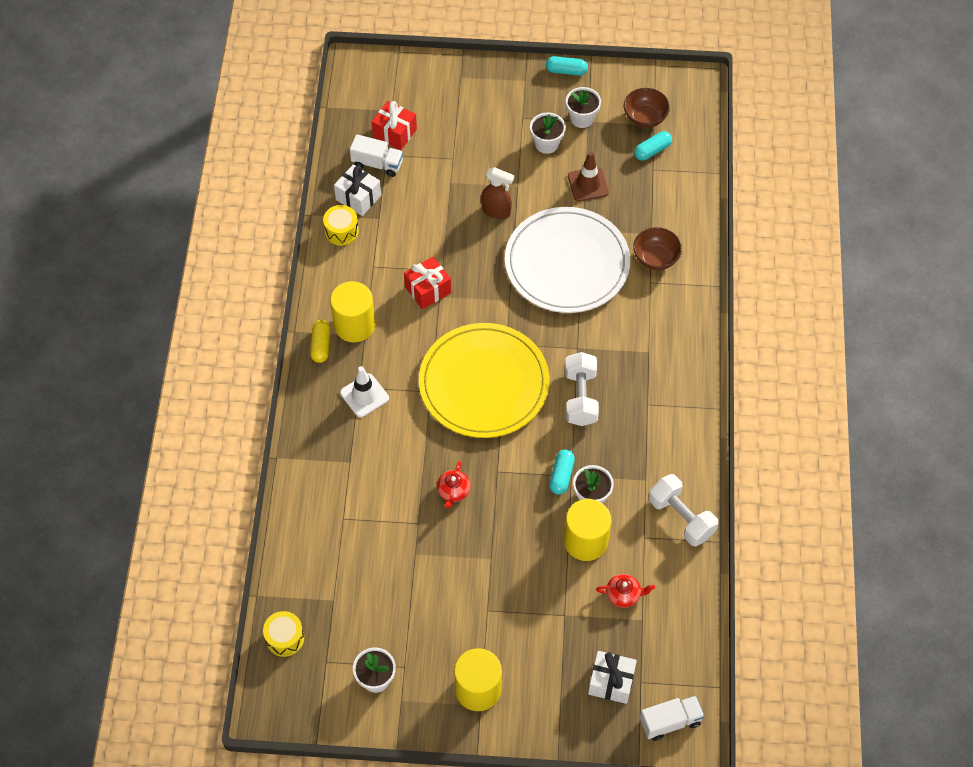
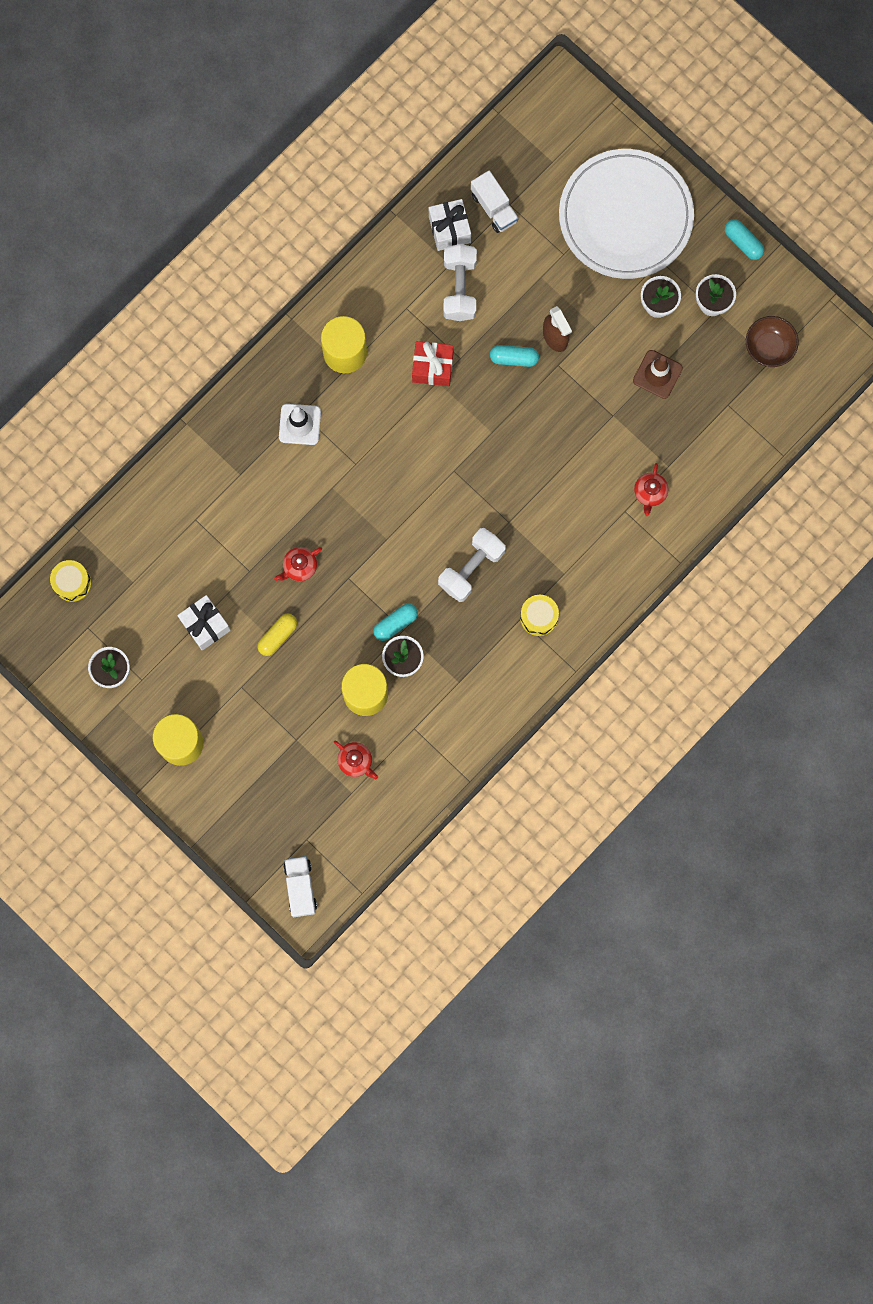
camera: 40 degrees right, 20 degrees up
(321, 345) = (302, 349): yellow capsule -> yellow capsule (278, 636)
(341, 231) = (408, 252): yellow drum -> yellow drum (538, 617)
(394, 133) = (535, 188): red gift -> none
(484, 383) = (404, 492): yellow plate -> none
(567, 263) = (570, 436): white plate -> white plate (625, 216)
(611, 682) = (284, 821): white gift -> white gift (205, 625)
(652, 150) = (744, 386): turquoise capsule -> turquoise capsule (514, 358)
(655, 258) = (650, 493): brown bowl -> red teapot
(670, 722) = (300, 887): white truck -> white truck turned 120 degrees counterclockwise
(681, 517) = (457, 736): white dumbbell -> white dumbbell (459, 288)

